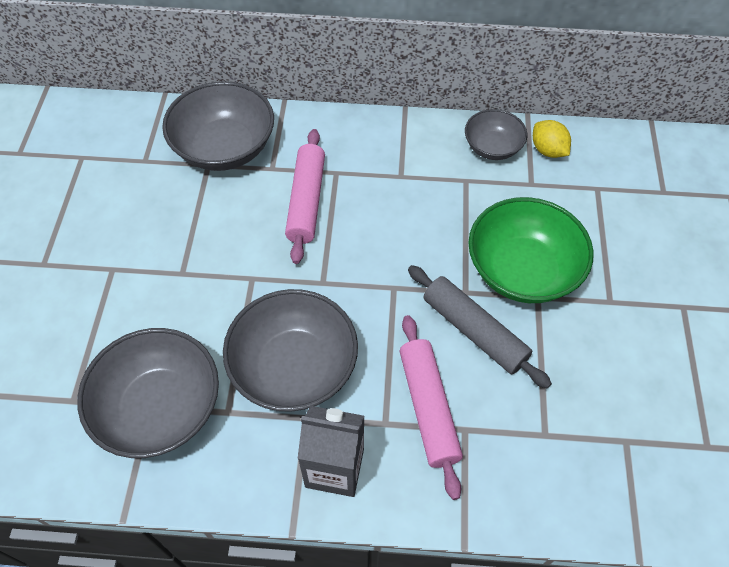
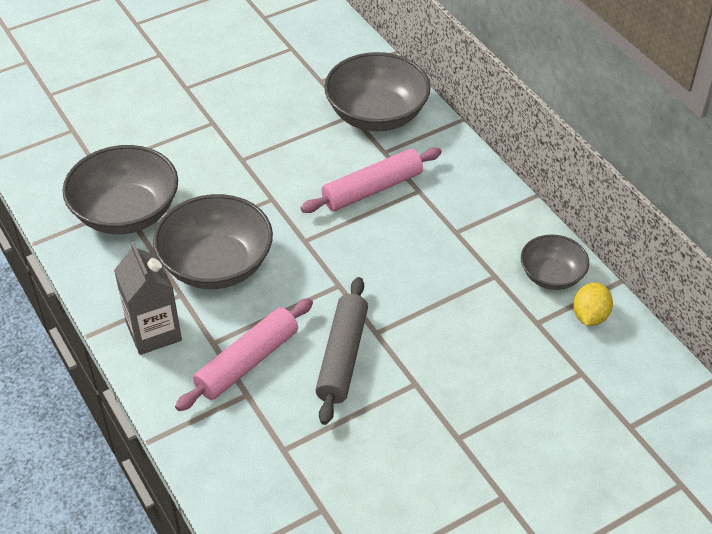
camera: 55 degrees right, 10 degrees down
(522, 270) = (434, 360): green bowl -> none

